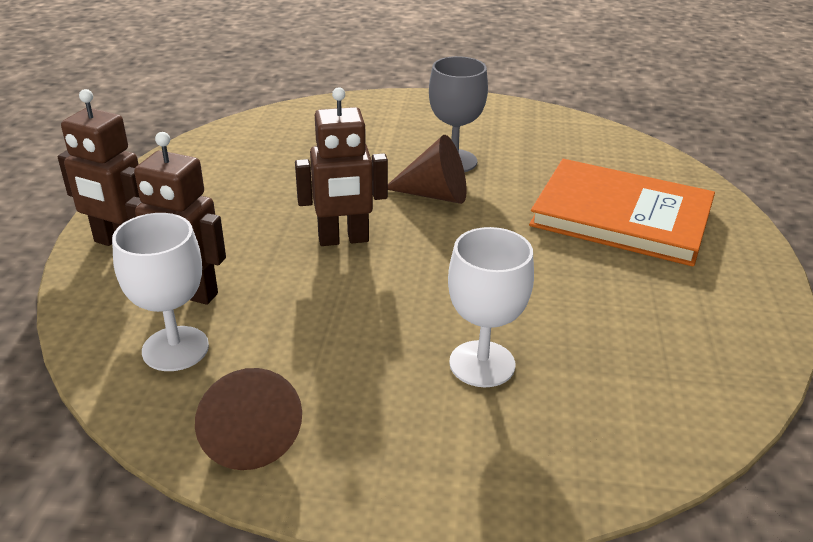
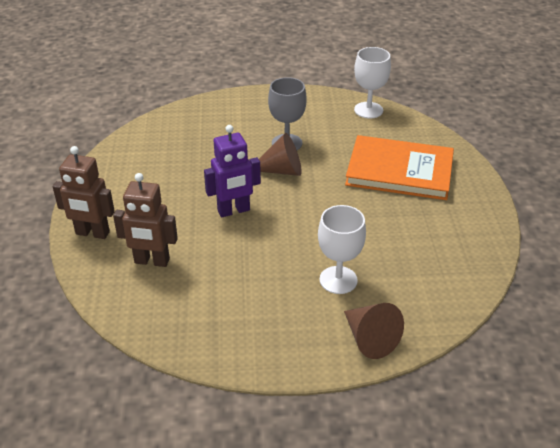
camera: 10 degrees left, 5 degrees up
(175, 348) = (158, 297): white goblet -> white goblet (368, 110)
(248, 434) = (220, 341): brown cone -> brown cone (369, 339)
(343, 239) = (234, 211): brown robot -> purple robot

